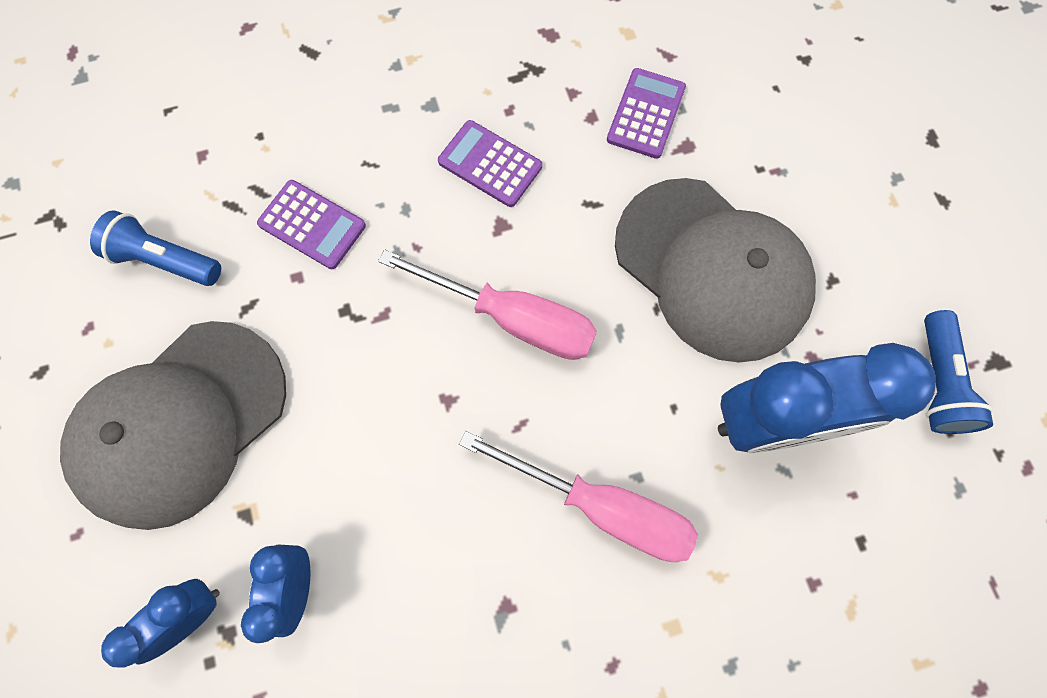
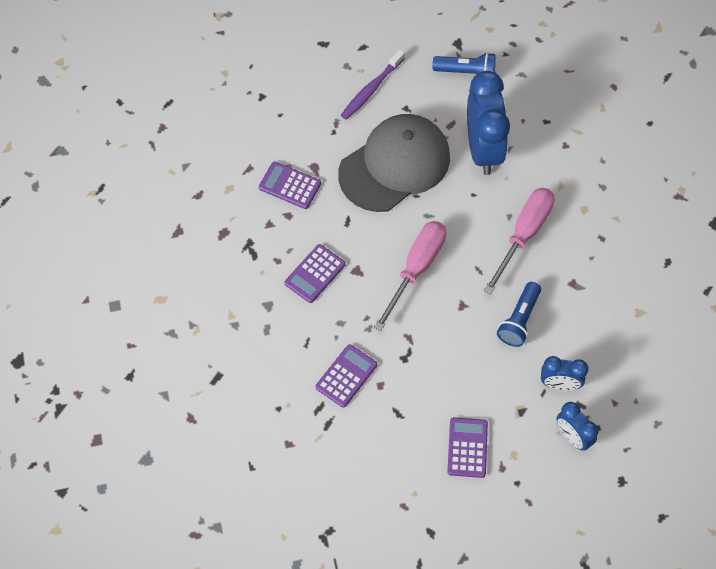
camera: 85 degrees left, 10 degrees down
(165, 260) = (362, 462): blue flashlight -> blue flashlight (519, 320)
(181, 423) = (467, 447): grey cap -> purple calculator
(858, 220) = (371, 89): none -> purple toothbrush

